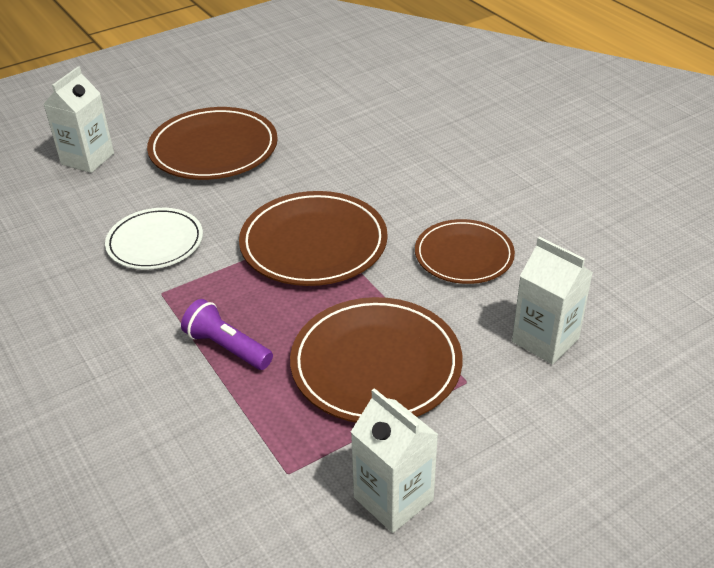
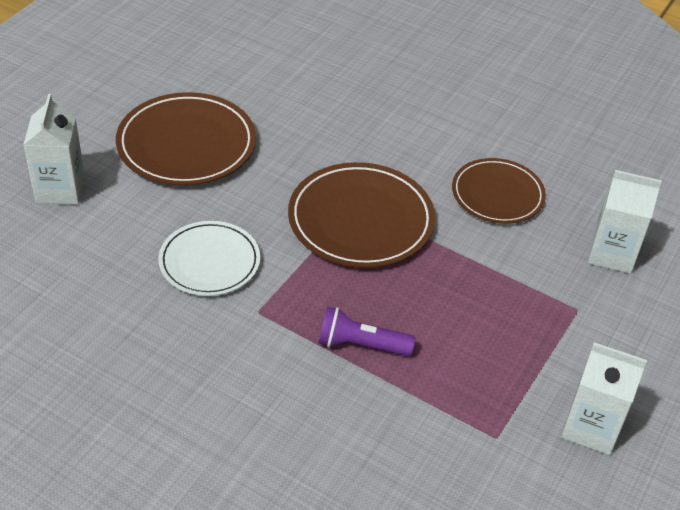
camera: 30 degrees left, 5 degrees up
(376, 364) = (497, 319): brown plate -> none

